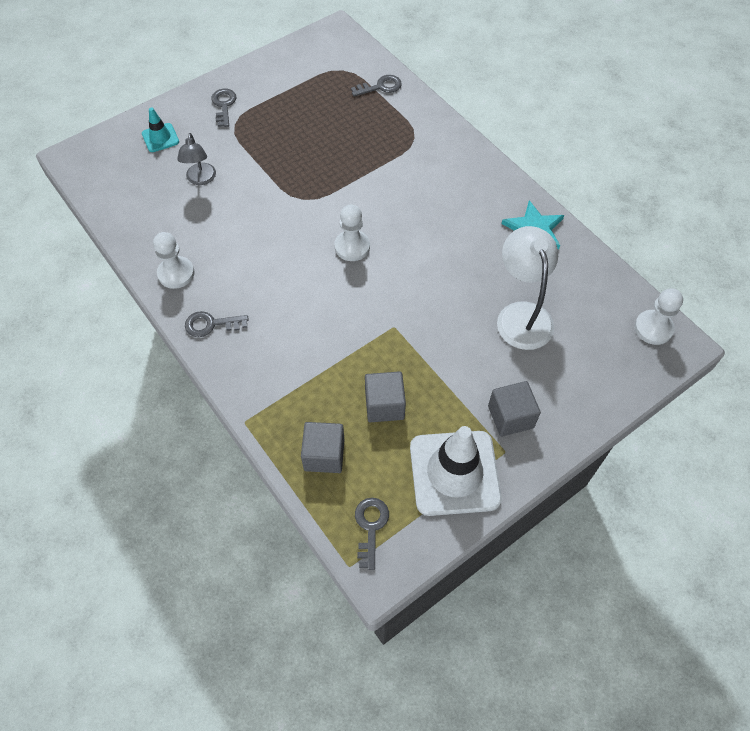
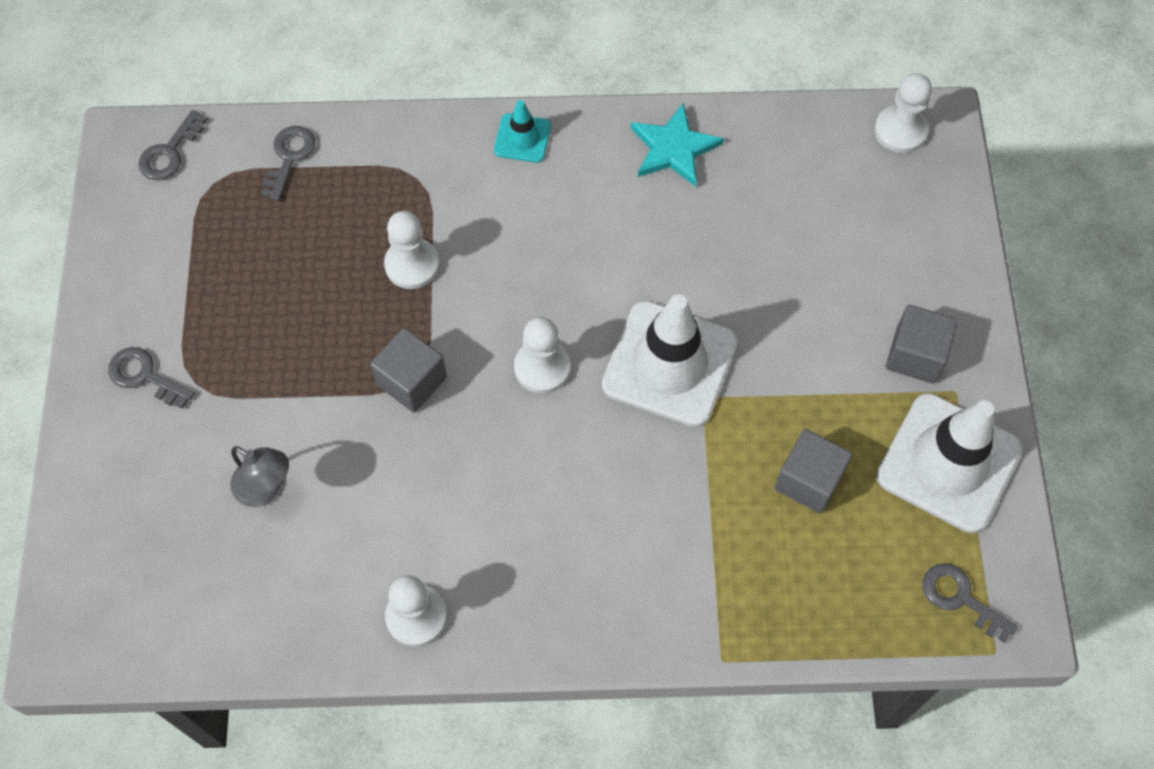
camera: 55 degrees left, 5 degrees up
(160, 138) = (135, 500): turquoise traffic cone -> turquoise traffic cone (522, 138)
(211, 324) = (539, 618): grey key -> grey key (169, 152)
(324, 455) = (832, 592): grey cube -> grey cube (411, 381)
(364, 163) = (412, 265): none -> white pawn
(401, 300) = (669, 364): none -> white traffic cone
(521, 315) = (787, 248): white lamp -> none

